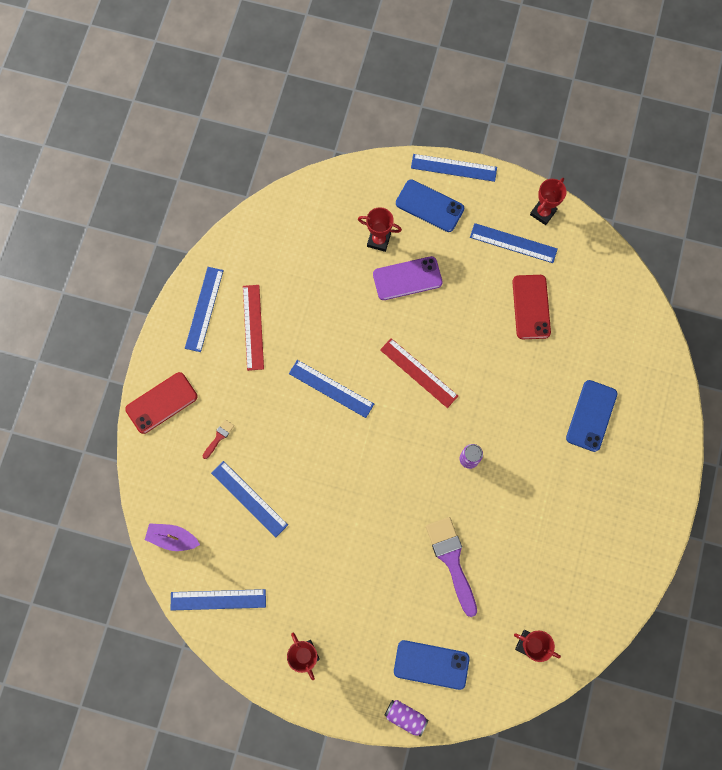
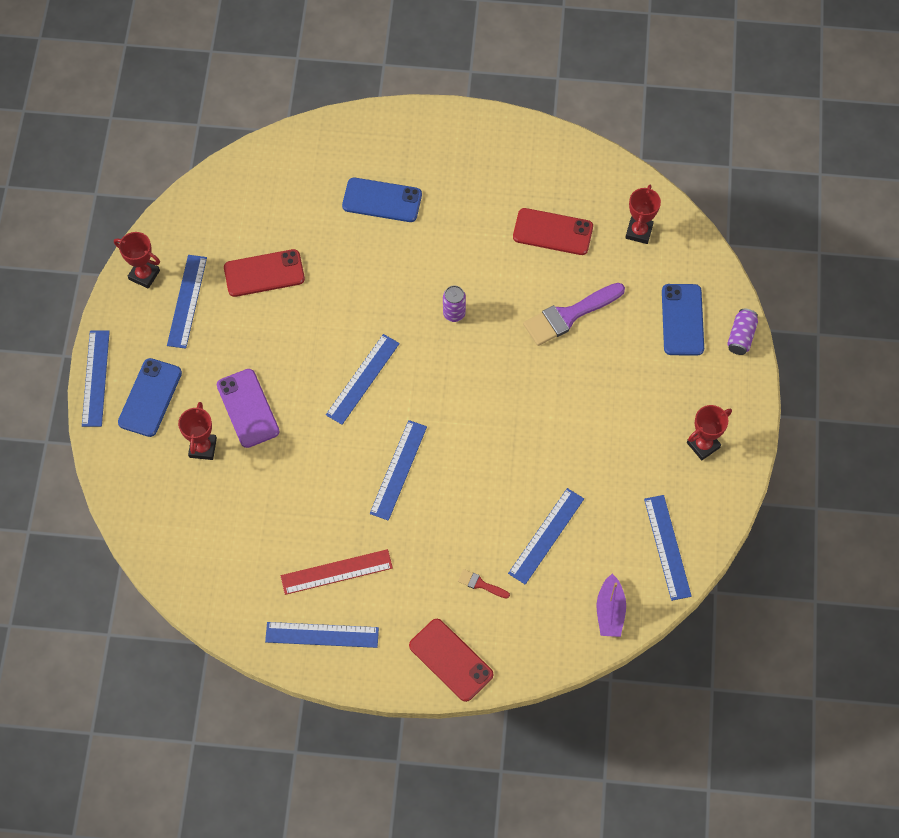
camera: 100 degrees left, 10 degrees down
(419, 373) = (362, 379): red ruler -> blue ruler
(539, 563) = (553, 232): none -> red phone

